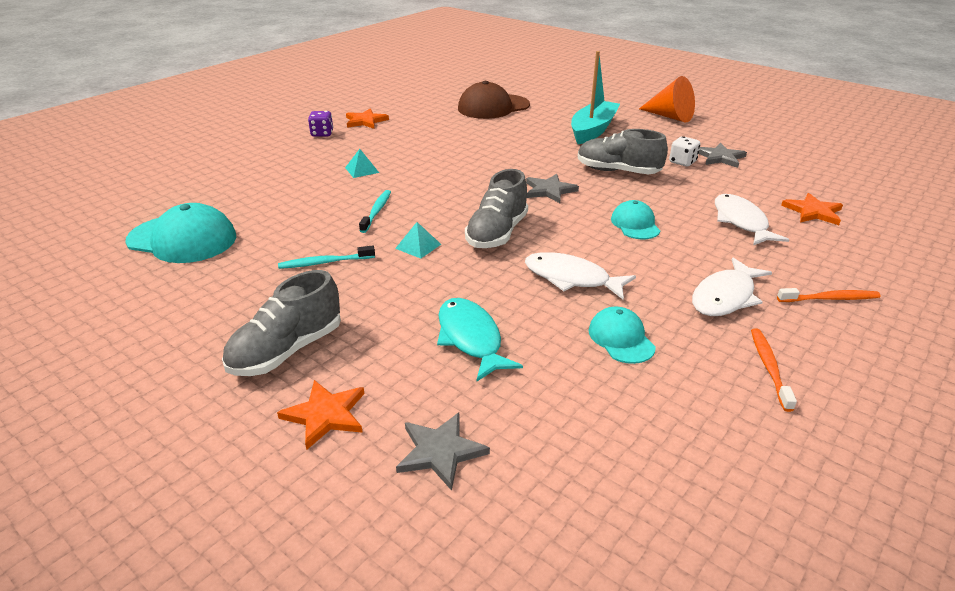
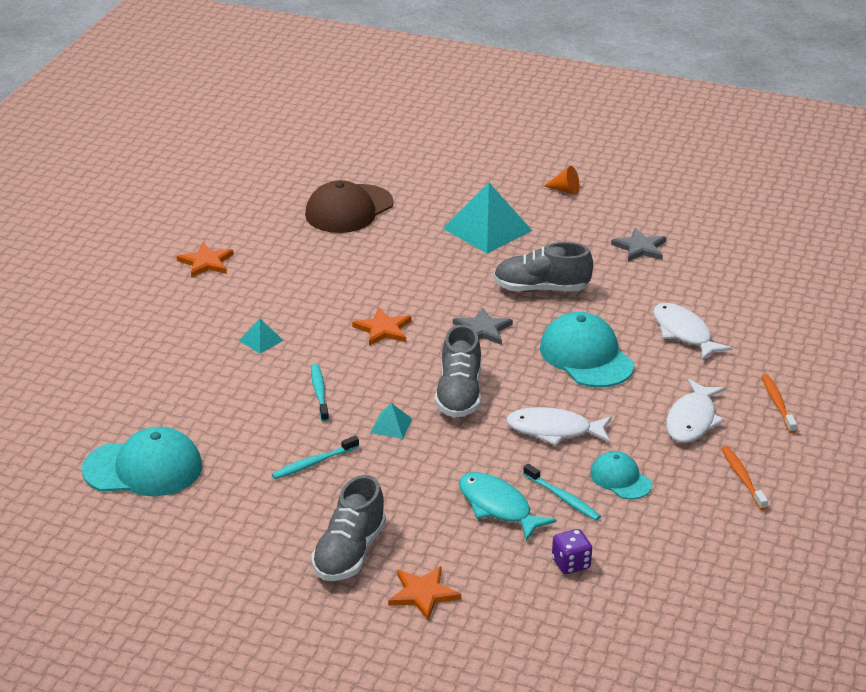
camera: 20 degrees left, 0 degrees up
(322, 134) = (169, 294): purple dice -> purple dice (571, 564)
(440, 451) = (527, 598): grey star -> none
(546, 344) = (563, 498): none -> turquoise toothbrush
(593, 130) = (487, 229): turquoise boat -> turquoise pyramid
(635, 224) = (586, 356): turquoise cap -> turquoise cap, size x1.77
(669, 116) = (565, 190): orange cone -> orange cone, size x0.54
(682, 162) = (603, 262): white dice -> none
(813, 212) = (747, 307): orange star -> orange star (383, 329)
(830, 299) = (777, 403): orange toothbrush -> orange toothbrush turned 75 degrees counterclockwise

